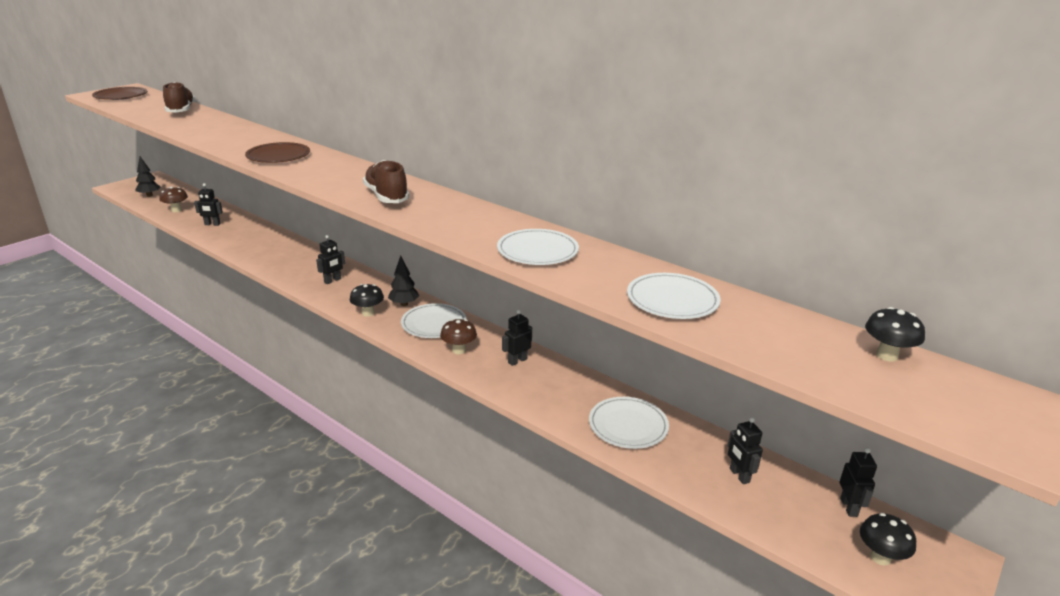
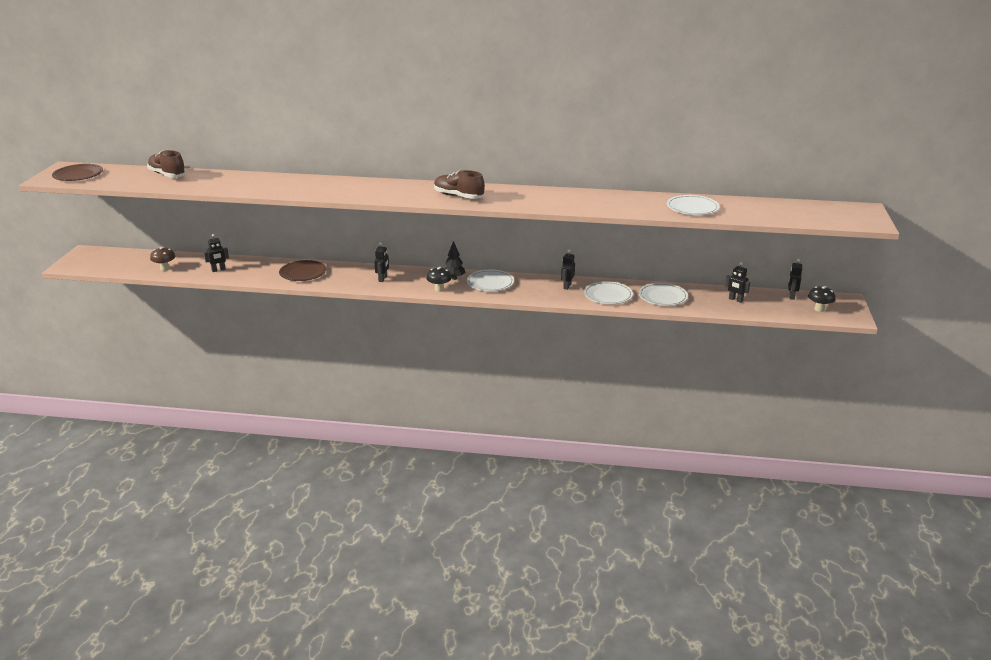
camera: 30 degrees left, 0 degrees up
(149, 195) = (114, 264): black tree -> none
(278, 156) = (331, 189): brown plate -> brown plate (303, 273)
(459, 350) = (526, 291): brown mushroom -> none
(537, 251) = (596, 203): white plate -> white plate (608, 295)
(849, 507) = (791, 296): black robot -> black robot turned 135 degrees counterclockwise
(887, 355) = (802, 206): black mushroom -> none

